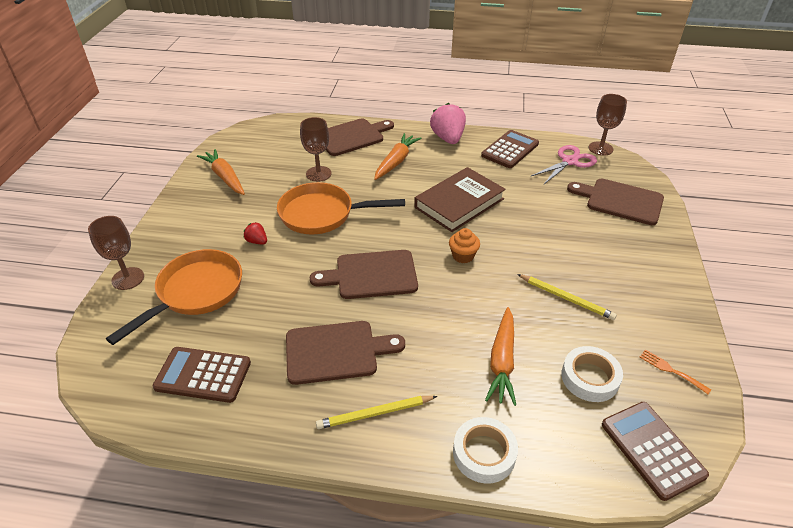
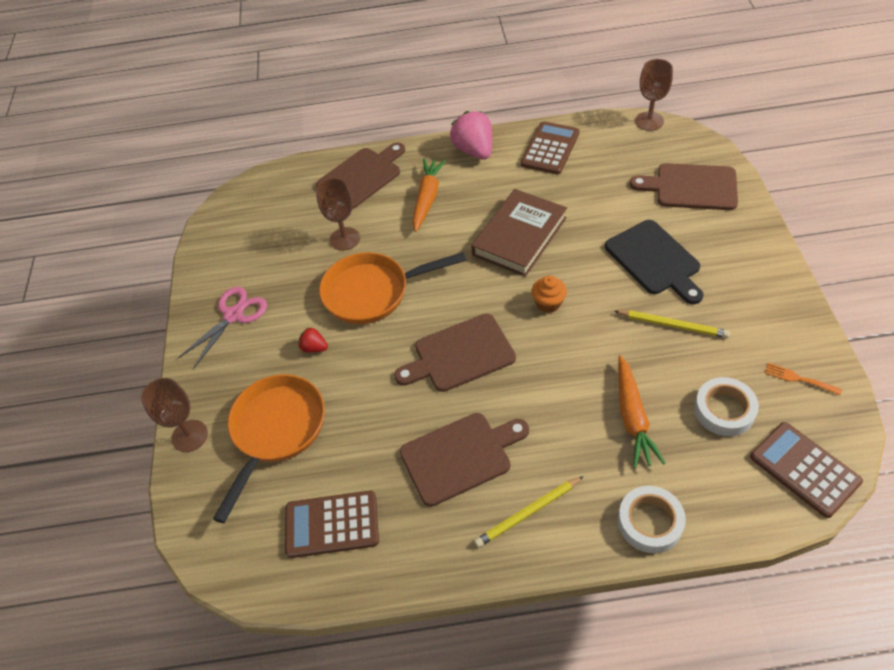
camera: 10 degrees left, 10 degrees up
(225, 177) = (236, 273): orange carrot -> none
(568, 246) = (654, 260): none -> black cutting board
(570, 161) = (621, 148): pink scissors -> pink scissors (233, 315)

